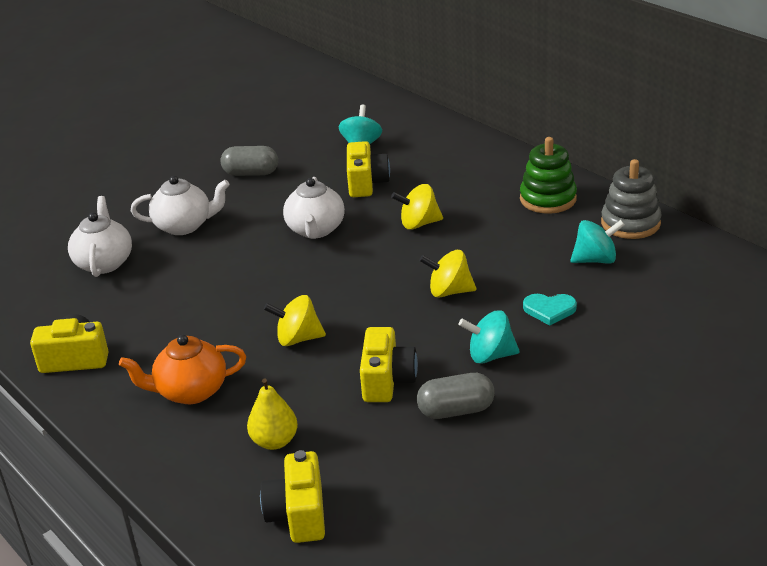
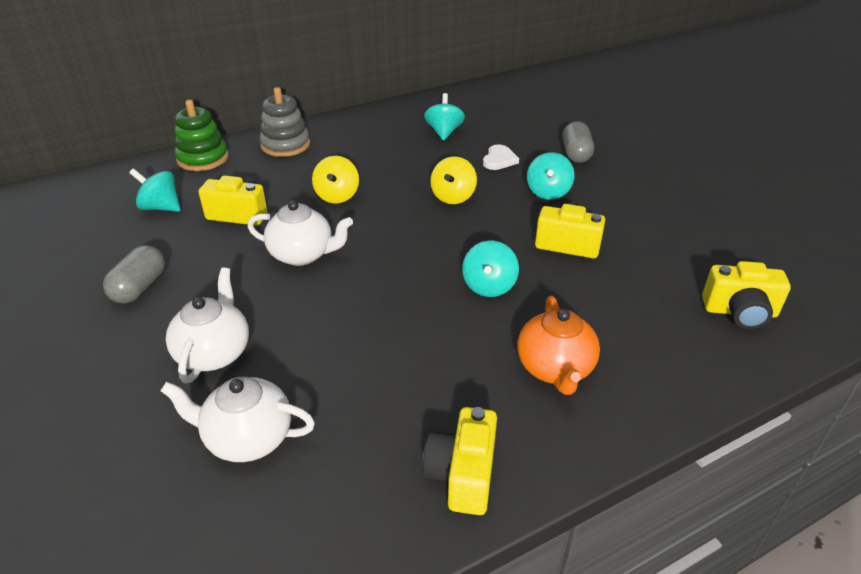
camera: 80 degrees left, 5 degrees up
(274, 441) = (642, 316): yellow pear -> none
(298, 339) = (489, 286): yellow spinning top -> turquoise spinning top
(456, 410) = (613, 217): grey capsule -> grey capsule (576, 154)
(548, 199) = (346, 135): green stacking toy -> green stacking toy (203, 158)
(549, 310) = (499, 160): turquoise heart -> white heart
(630, 223) = (405, 112): grey stacking toy -> grey stacking toy (285, 145)

